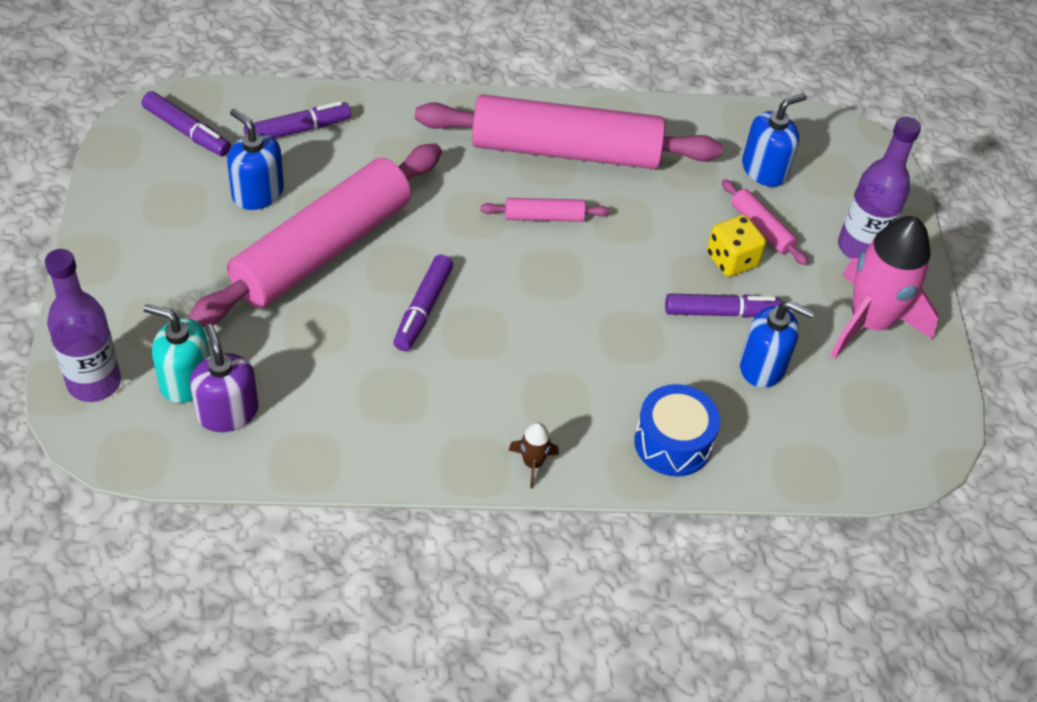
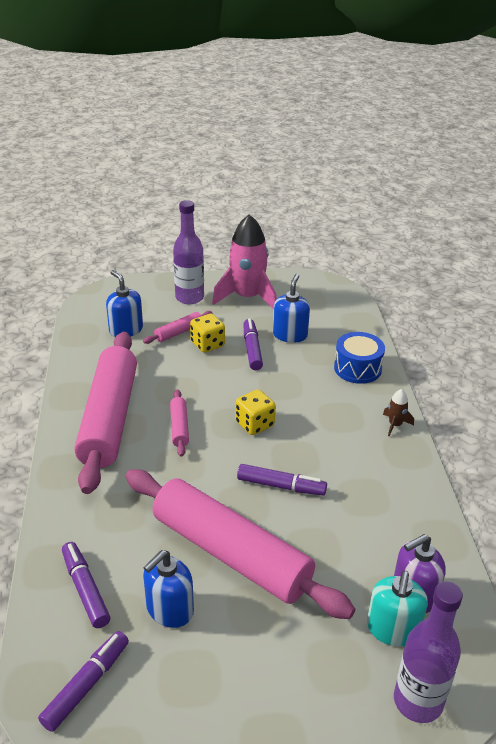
camera: 90 degrees left, 15 degrees down
(545, 296) = (254, 424): none -> yellow dice

